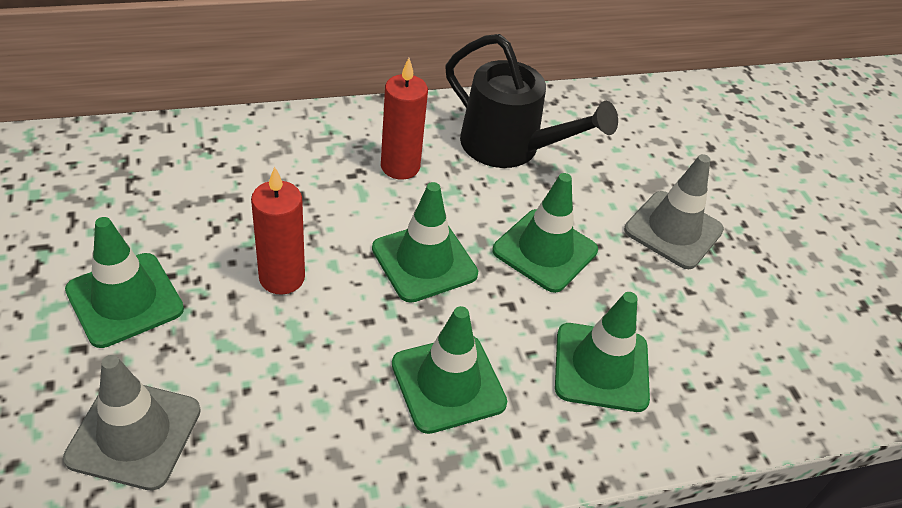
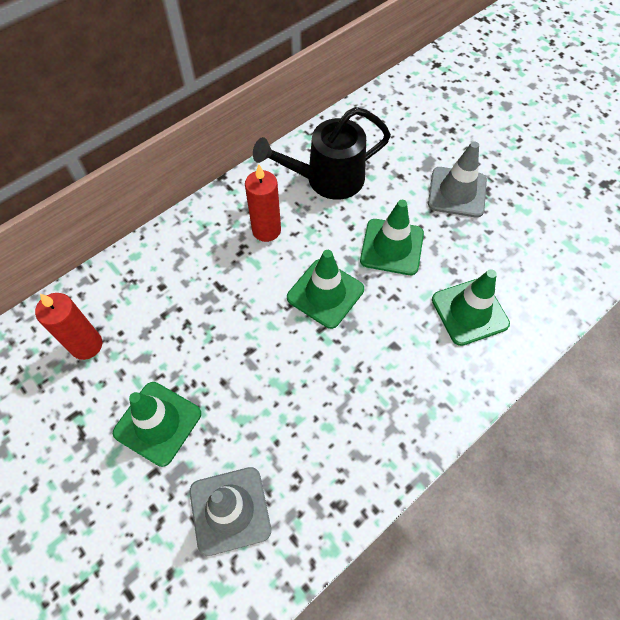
camera: 20 degrees left, 15 degrees up
(282, 278) = (246, 353): red candle -> red candle (86, 345)
(448, 383) = (391, 371): green traffic cone -> none
(511, 148) = (326, 180): black watering can -> black watering can turned 150 degrees clockwise

